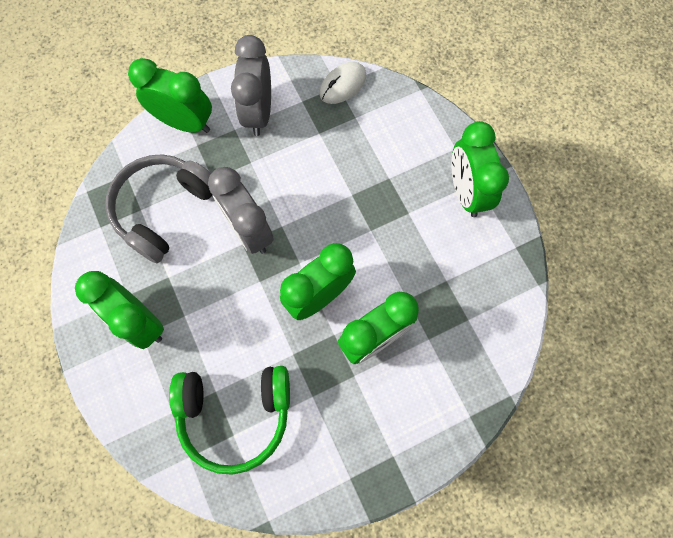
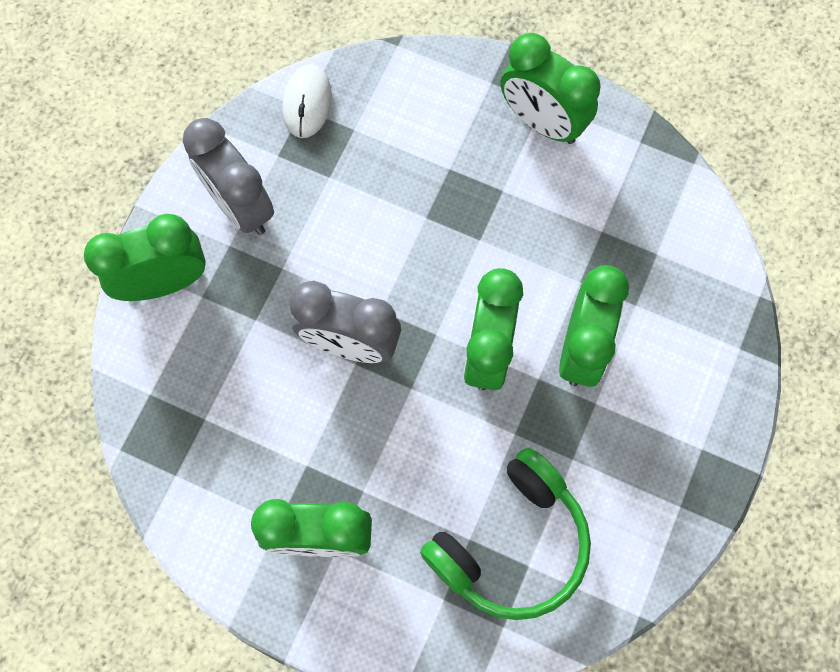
camera: 40 degrees left, 0 degrees up
(163, 209) = (231, 397): grey headphones -> none

